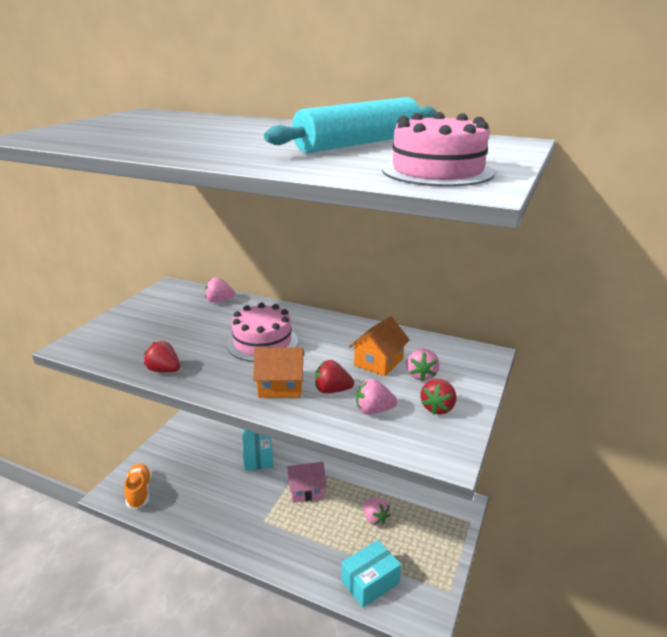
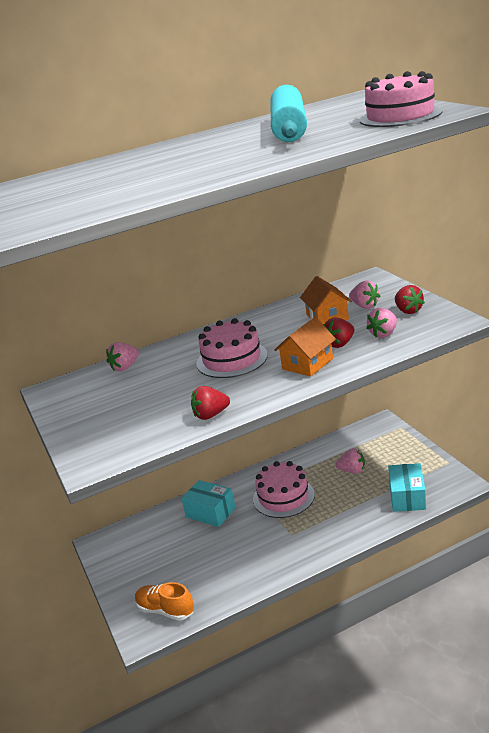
camera: 45 degrees left, 0 degrees up
(306, 490) = (283, 497): pink house -> pink cake

